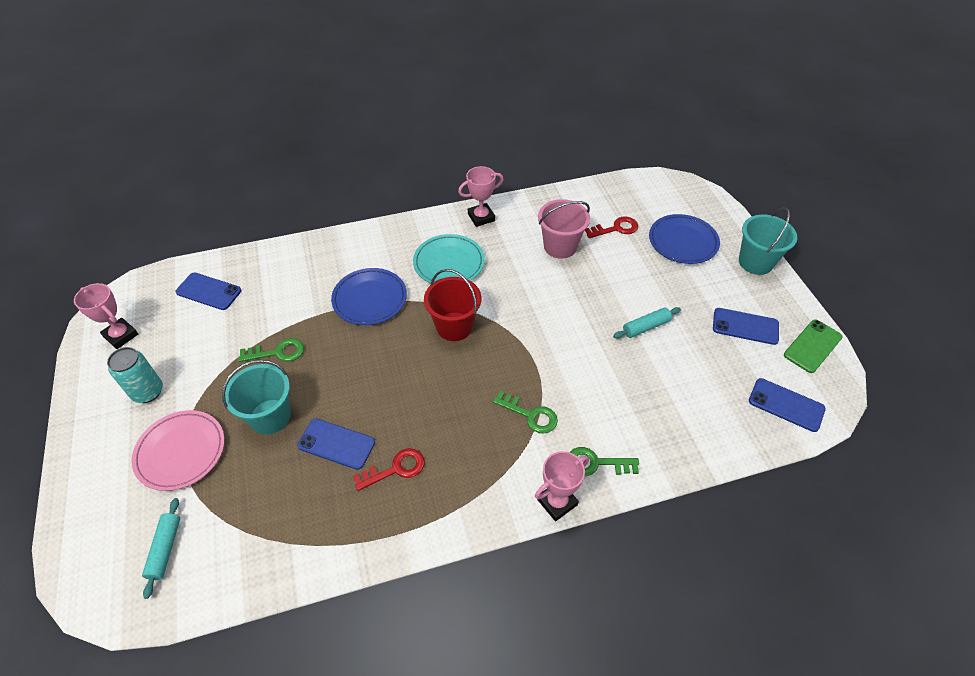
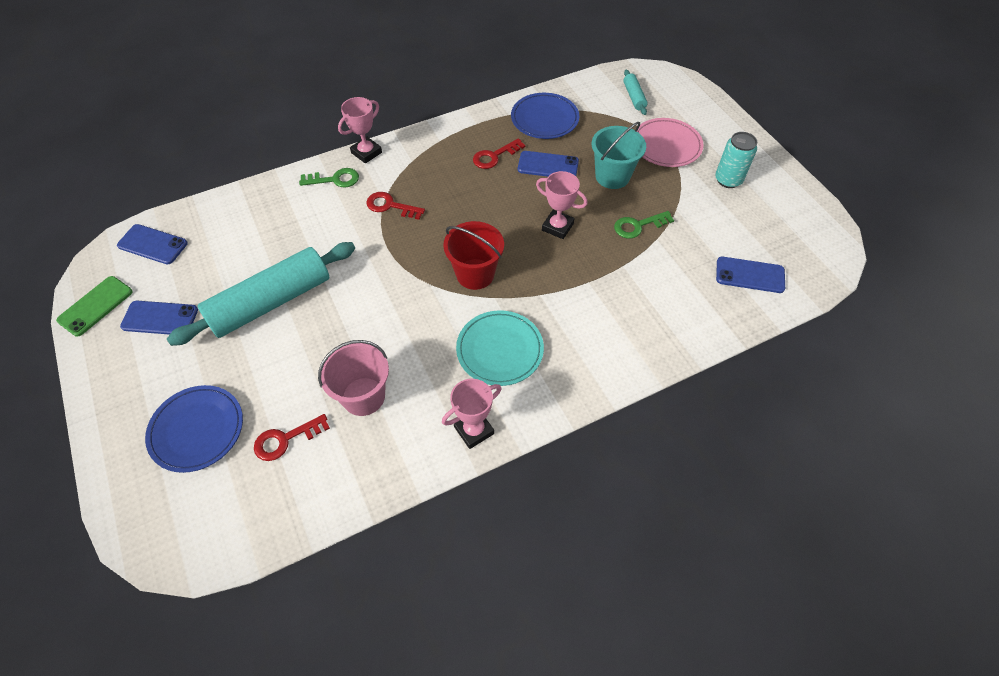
camera: 170 degrees right, 5 degrees up
(121, 335) = (796, 220): pink trophy -> pink trophy (557, 227)
(370, 299) = (574, 291): blue plate -> blue plate (544, 119)
(530, 415) = (390, 206): green key -> red key
(646, 327) = (271, 302): turquoise rolling pin -> turquoise rolling pin, size x2.31
(755, 262) = (110, 410): turquoise bucket -> none

